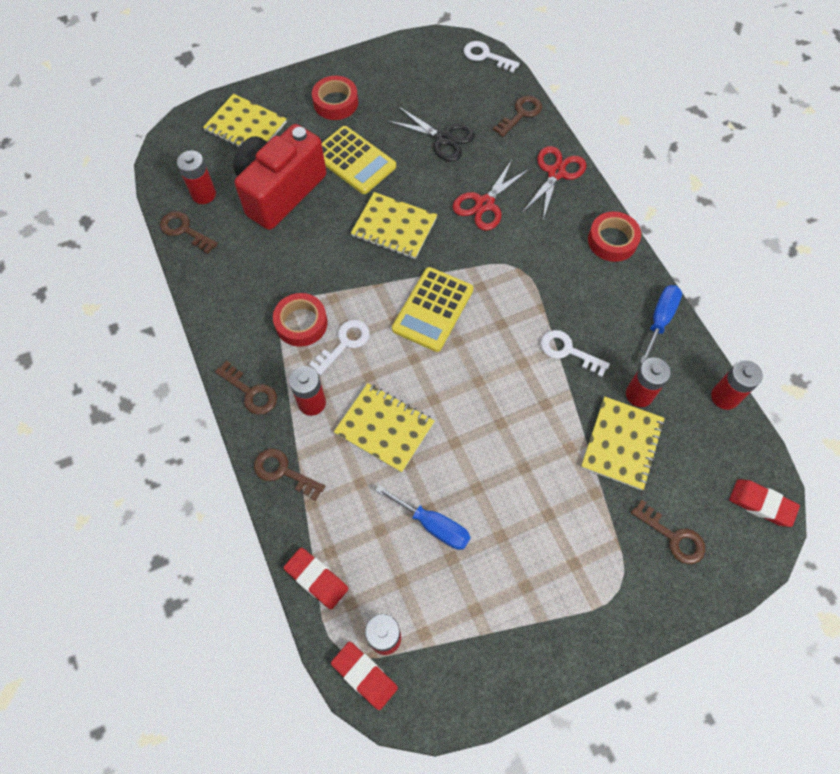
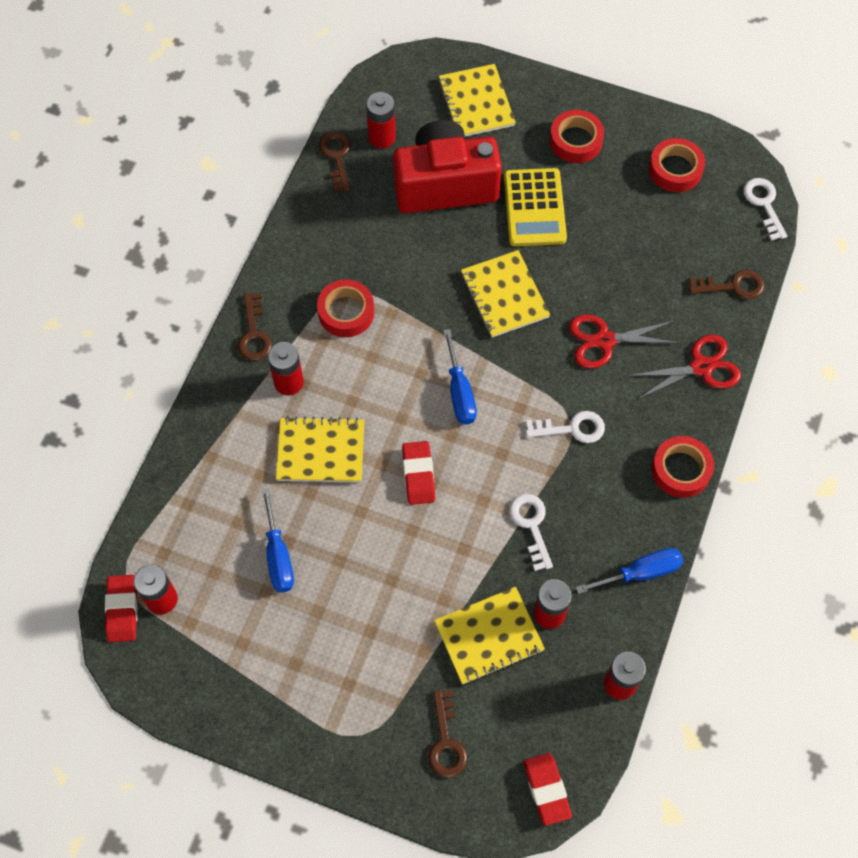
camera: 45 degrees right, 0 degrees up
(283, 472) = (215, 415): brown key -> none
(316, 579) = (159, 514): red eraser -> red eraser (418, 475)
(344, 343) = (361, 358): white key -> white key (572, 428)
(384, 428) = (321, 451): yellow notebook -> yellow notebook turned 75 degrees counterclockwise
(414, 75) = (675, 169): none -> red tape
(433, 309) = (459, 392): yellow calculator -> blue screwdriver
(443, 138) = (634, 251): black scissors -> none

